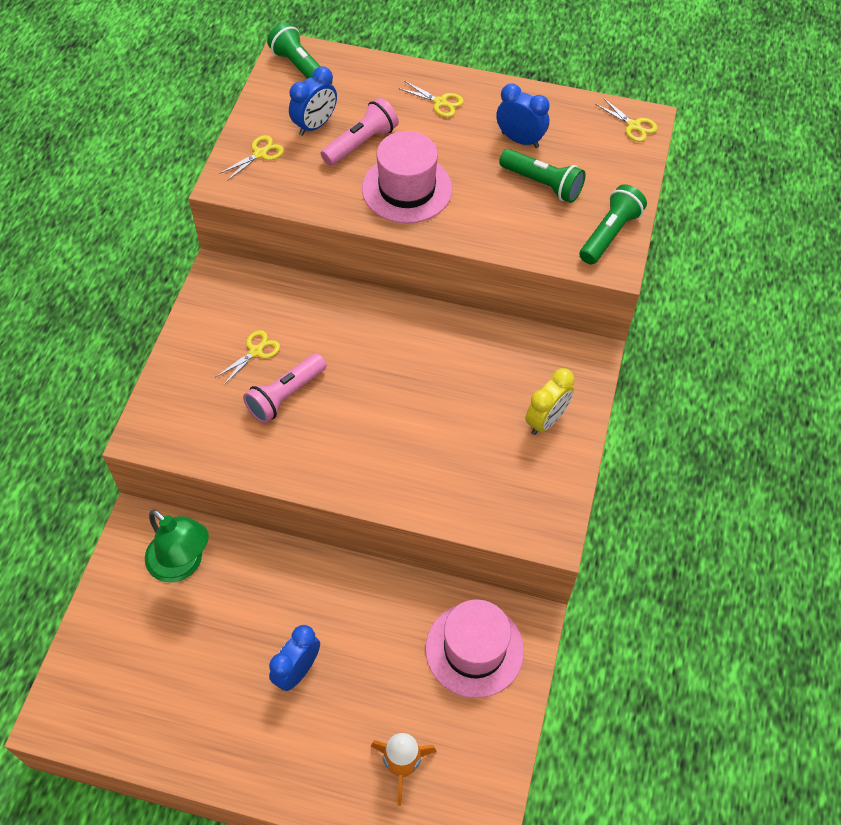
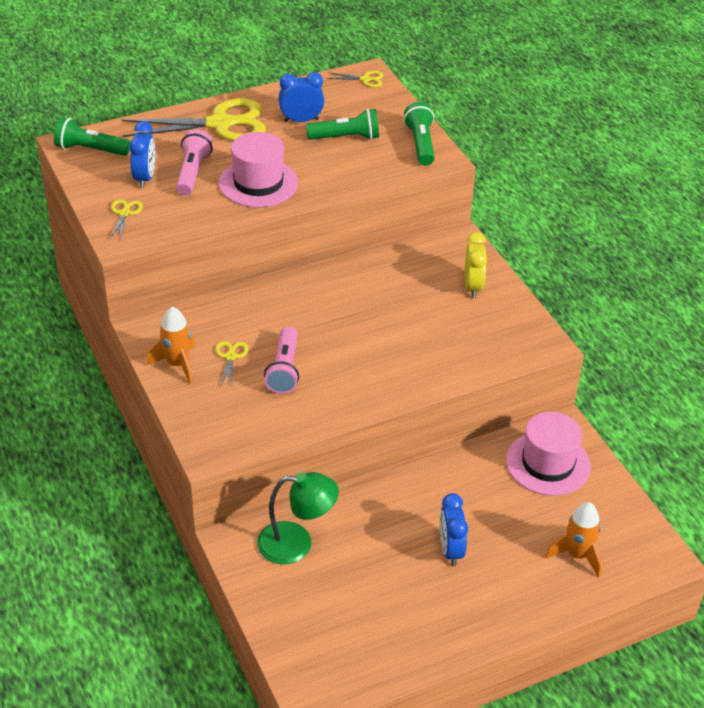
camera: 40 degrees left, 15 degrees down
(206, 329) = (177, 364): none -> orange rocket
(440, 102) = (220, 124): yellow scissors -> yellow scissors, size x2.40

